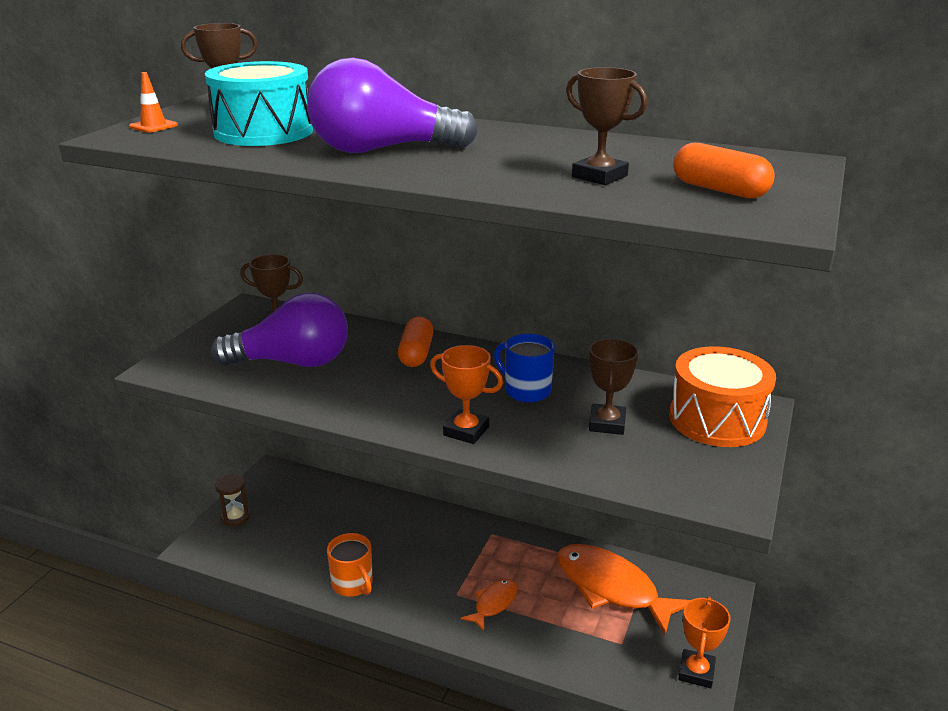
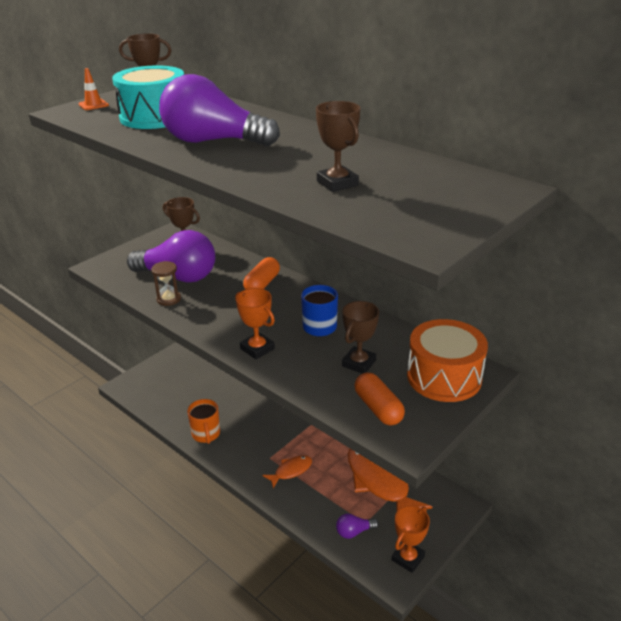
camera: 20 degrees right, 5 degrees up
(235, 517) = (156, 371): brown hourglass -> brown hourglass (169, 299)
(614, 658) = (354, 532): none -> purple light bulb
(719, 190) = (412, 207): orange capsule -> orange capsule (378, 408)

